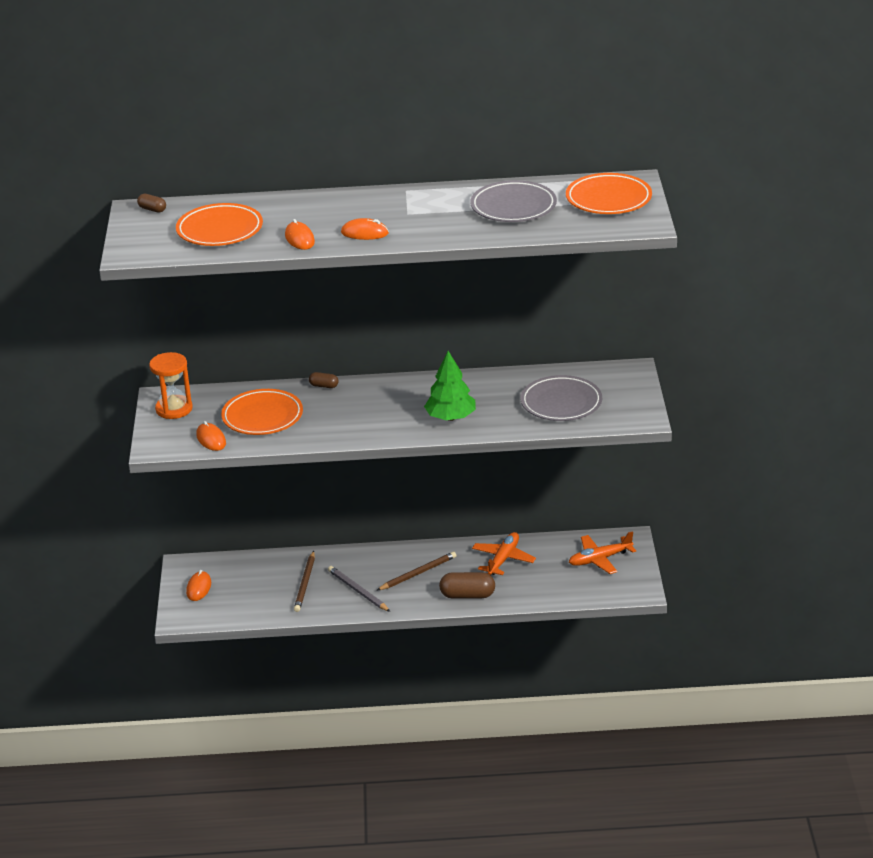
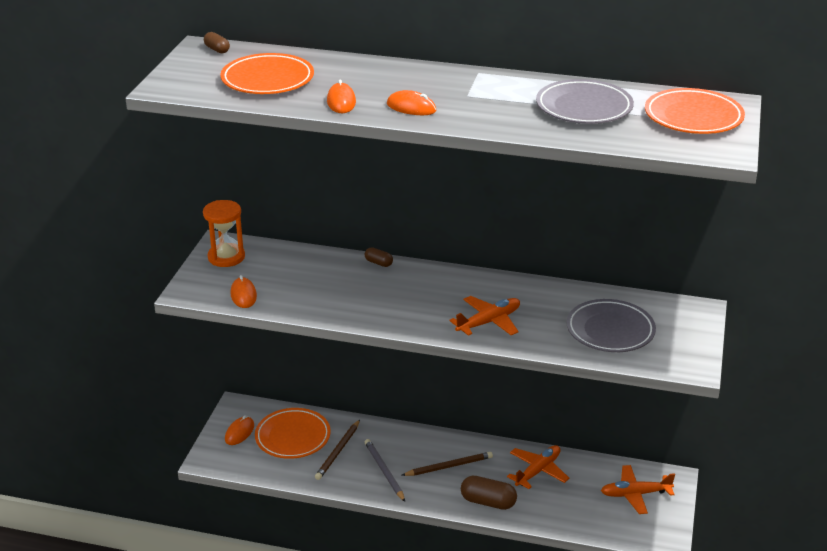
camera: 15 degrees right, 0 degrees up
(262, 417) = (304, 282): orange plate -> orange plate (293, 437)
(450, 417) = (489, 322): green tree -> orange plane

